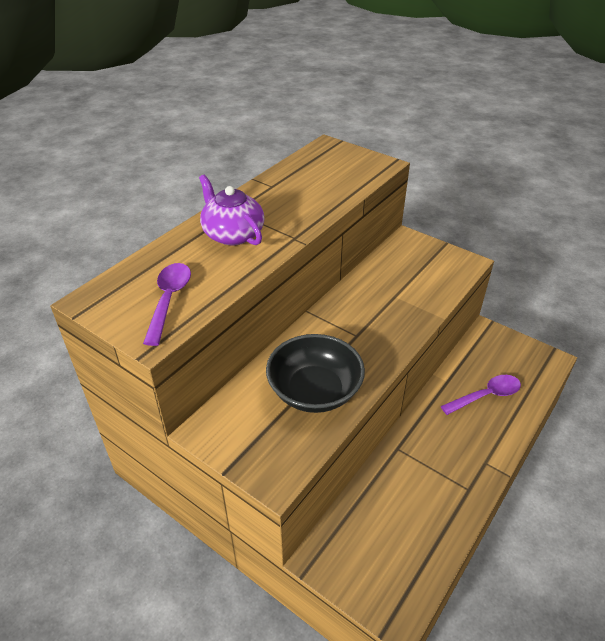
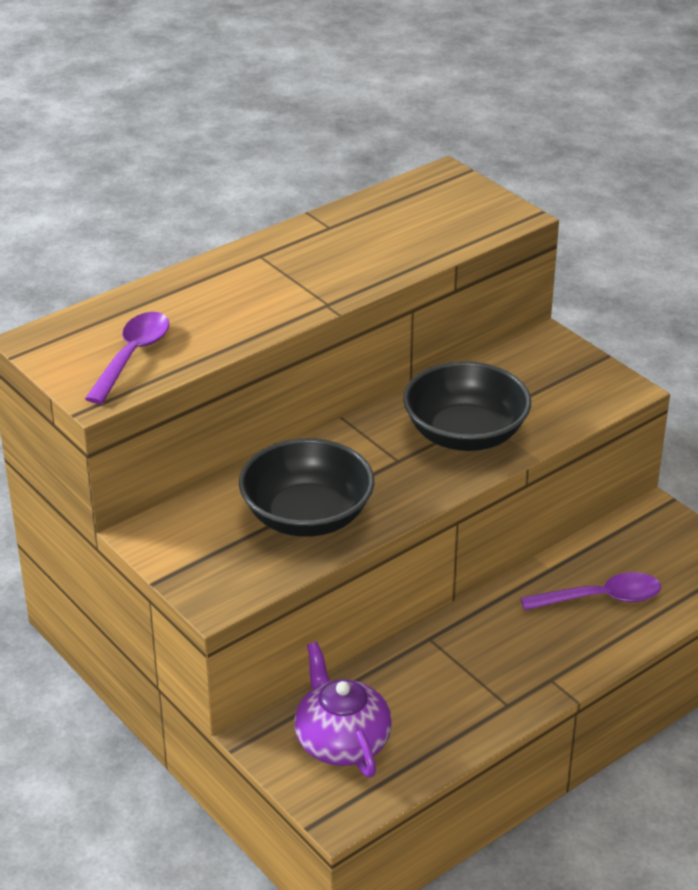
camera: 15 degrees right, 5 degrees down
(232, 234) = (245, 286): purple teapot -> purple teapot (341, 741)
(390, 309) = (465, 434): none -> black bowl

